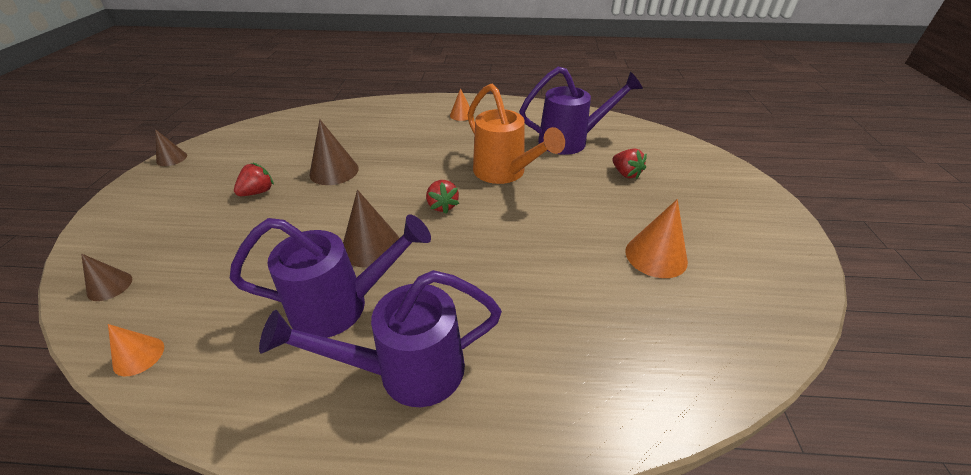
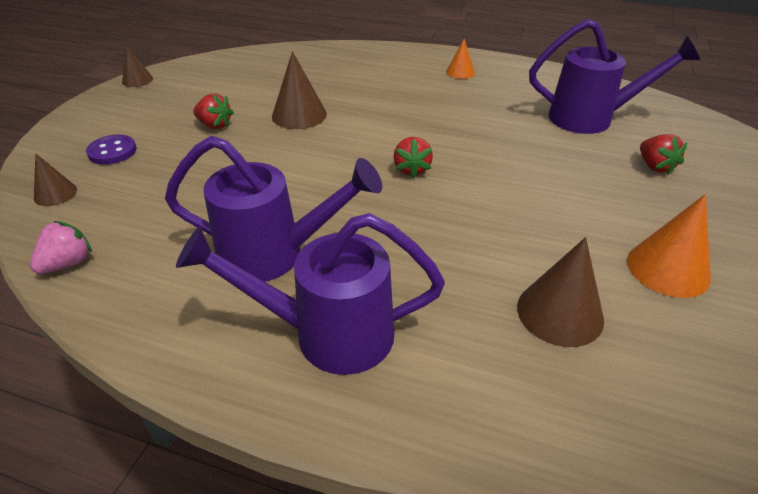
camera: 15 degrees right, 0 degrees up
(139, 356) = (68, 263): orange cone -> pink strawberry
(161, 233) = (112, 151): none -> purple button
(258, 192) = (215, 125): red strawberry -> red strawberry turned 60 degrees clockwise
(371, 246) = (320, 199): brown cone -> brown cone (560, 313)
(504, 173) = (496, 144): orange watering can -> none

